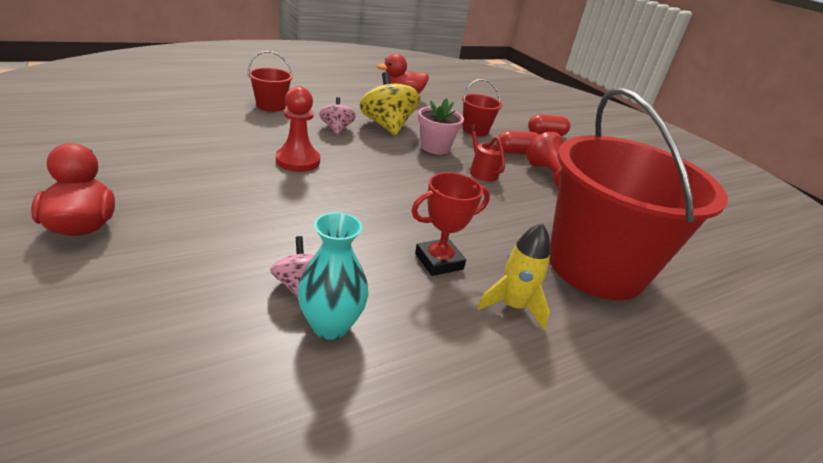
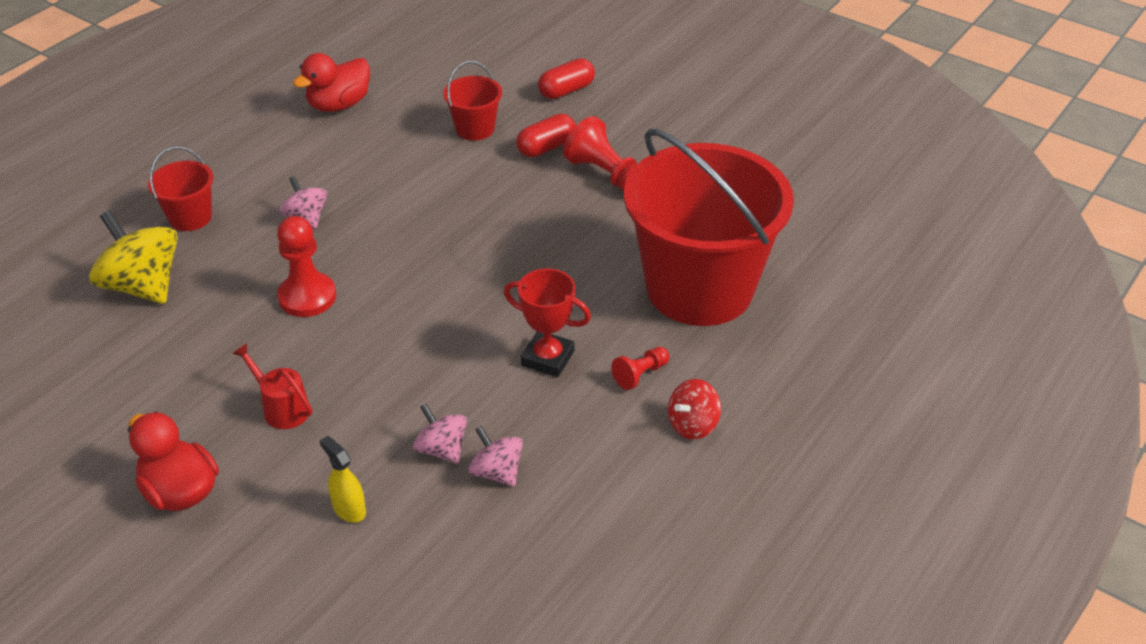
camera: 20 degrees left, 10 degrees up
(182, 295) = (349, 509): none -> yellow spray bottle
(330, 325) = (497, 472): turquoise vase -> pink spinning top
(387, 126) = (363, 179): yellow spinning top -> yellow spinning top (143, 286)
(435, 147) = (445, 190): pink flower pot -> none
(439, 261) = (548, 358): red trophy -> red trophy turned 75 degrees clockwise
(481, 171) = (522, 205): red watering can -> red watering can (281, 408)
(512, 306) = (640, 374): yellow rocket -> red pawn
(543, 370) = (692, 425): none -> red spinning top

